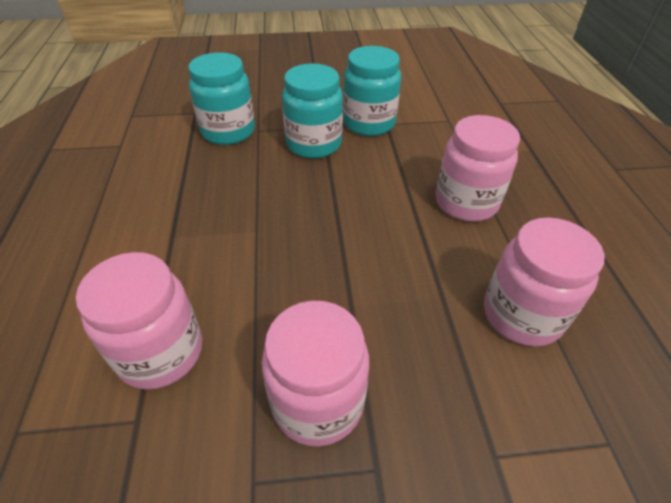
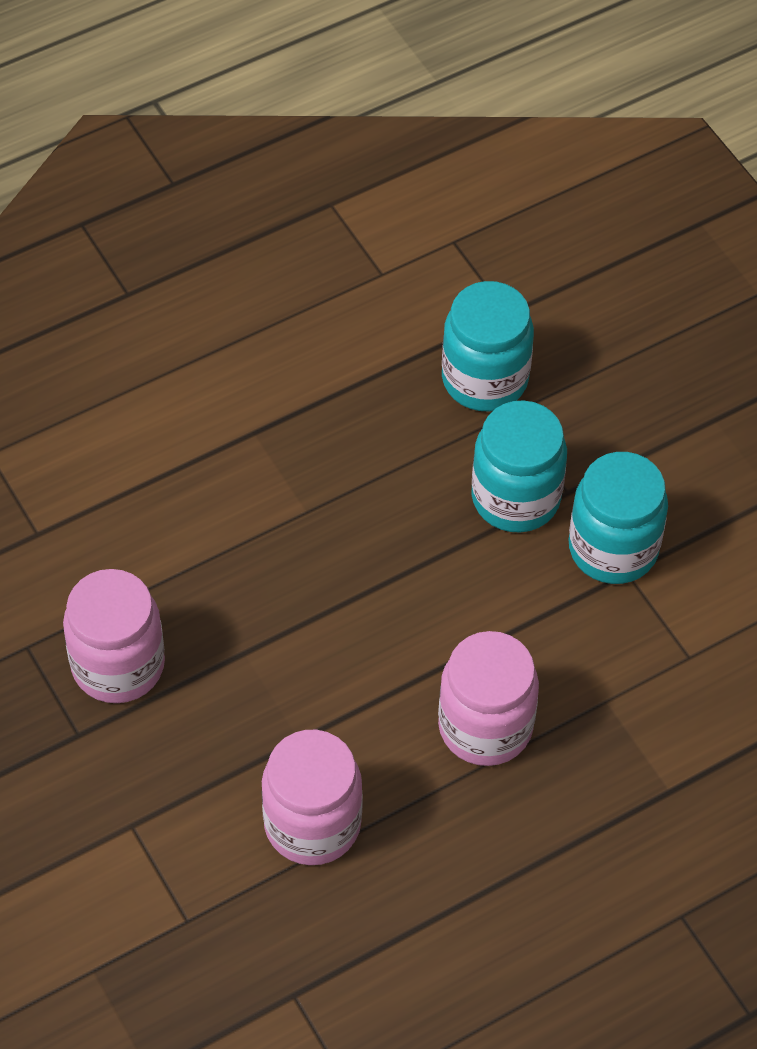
camera: 65 degrees right, 10 degrees up
(160, 352) = (107, 511): pink jar -> none

